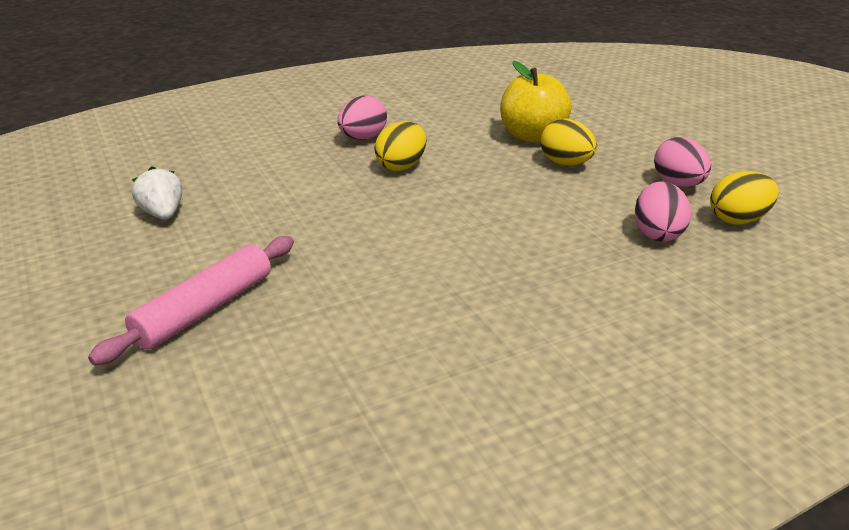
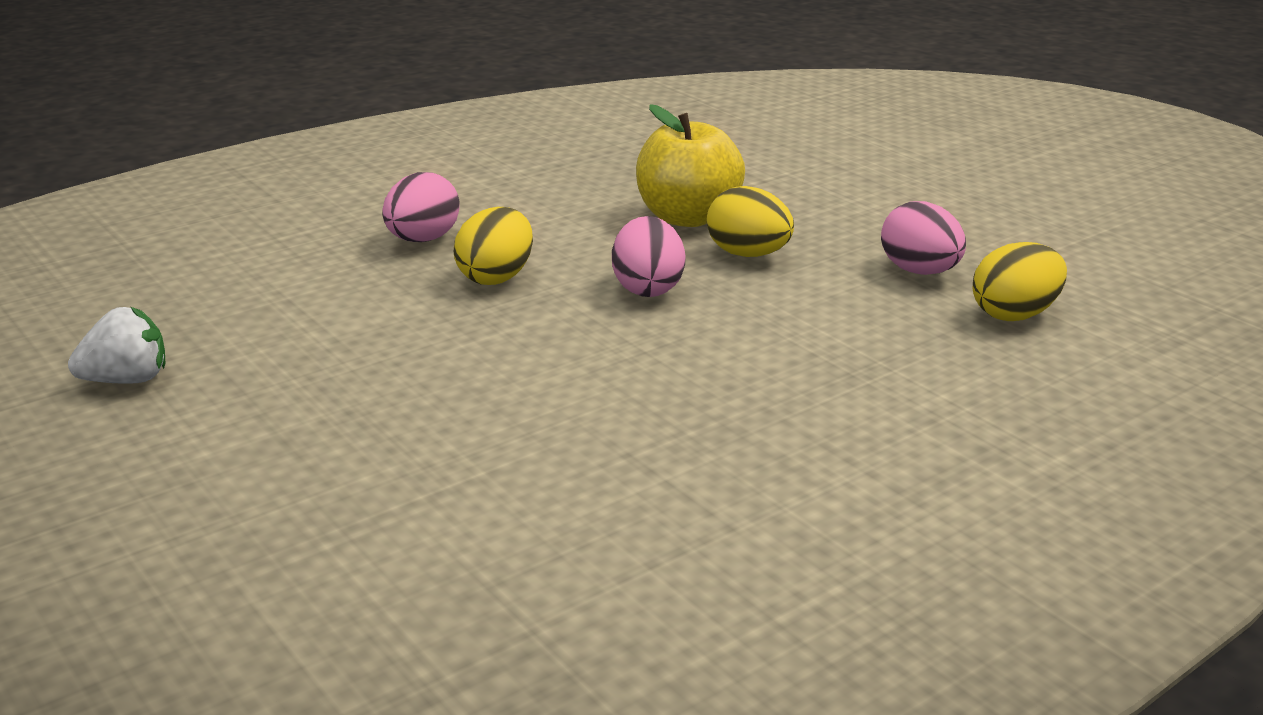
camera: 10 degrees left, 5 degrees down
(163, 214) = (127, 380): white strawberry -> white strawberry turned 105 degrees clockwise
(205, 309) = (243, 514): pink rolling pin -> none
(657, 233) = (904, 343): pink egg -> pink egg (647, 289)

